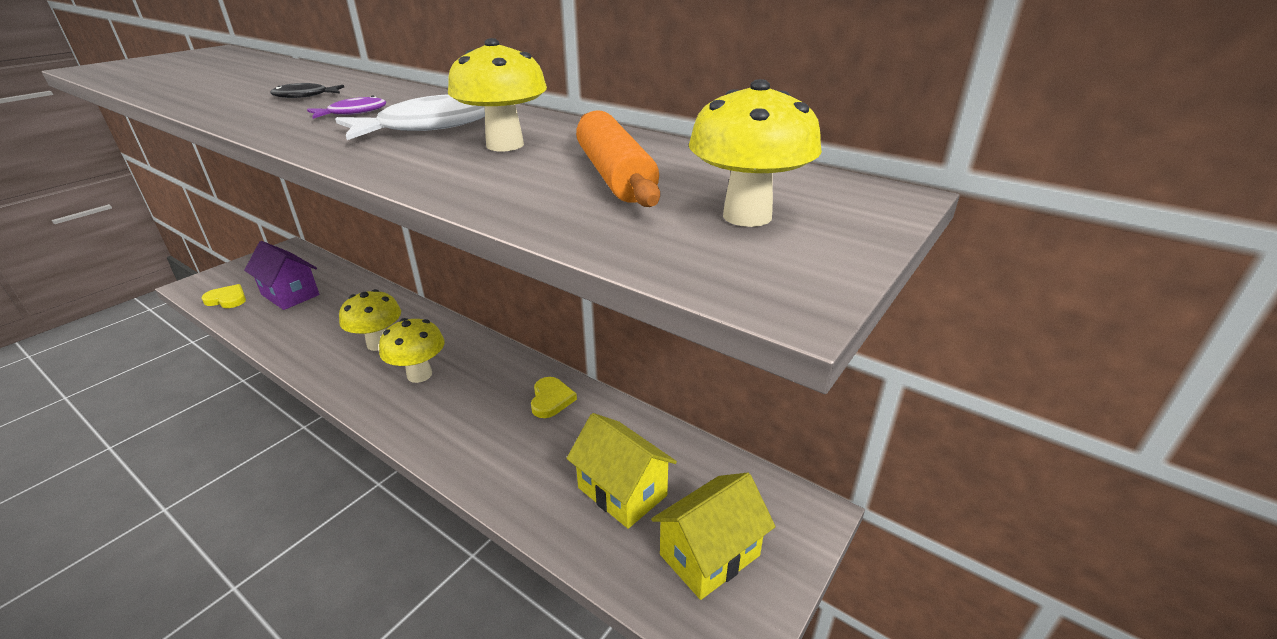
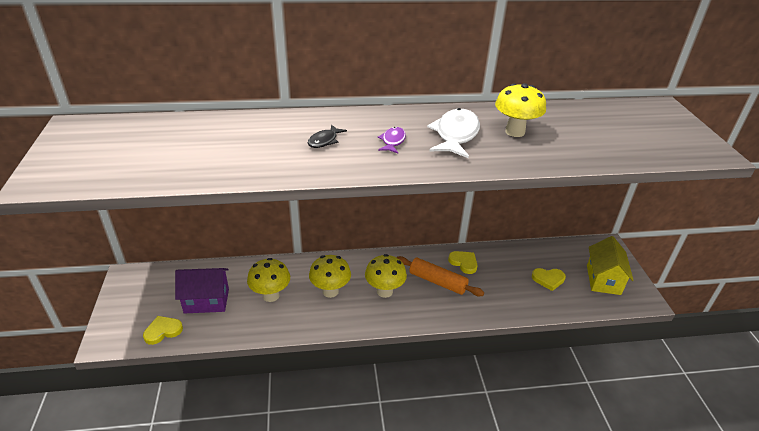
camera: 45 degrees left, 5 degrees up
(615, 175) = (586, 130): orange rolling pin -> orange rolling pin (437, 281)
(622, 491) = (548, 279): yellow house -> yellow heart
(747, 216) = (655, 130): yellow mushroom -> yellow mushroom (271, 295)

